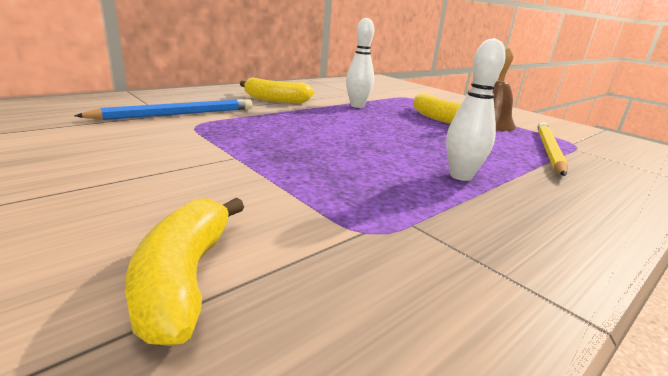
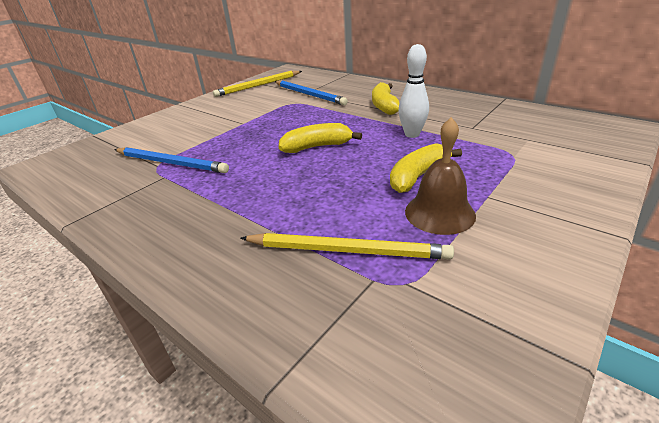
camera: 85 degrees right, 10 degrees up
(47, 130) = (258, 85): none -> yellow pencil
(184, 279) = (128, 141): yellow banana -> yellow banana (317, 147)
(360, 217) = (171, 163): none -> blue pencil
(461, 176) = (237, 191): white bowling pin -> none

